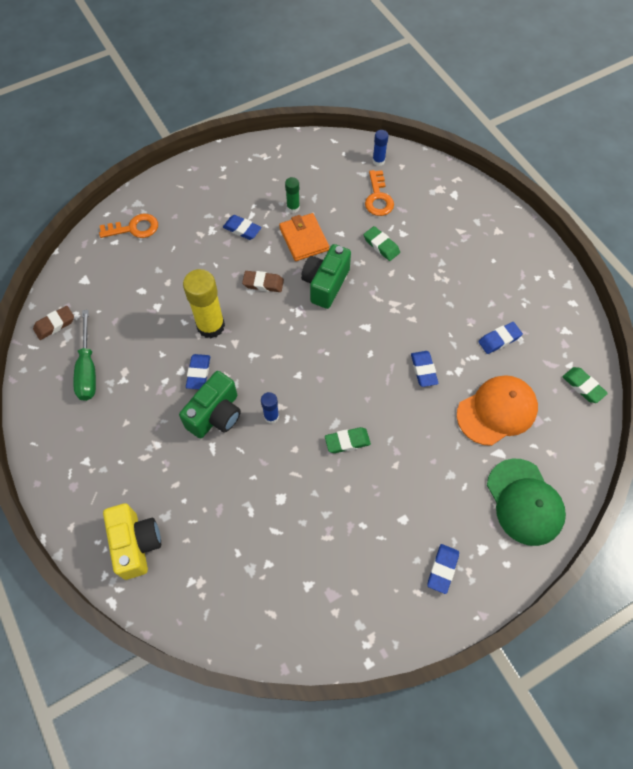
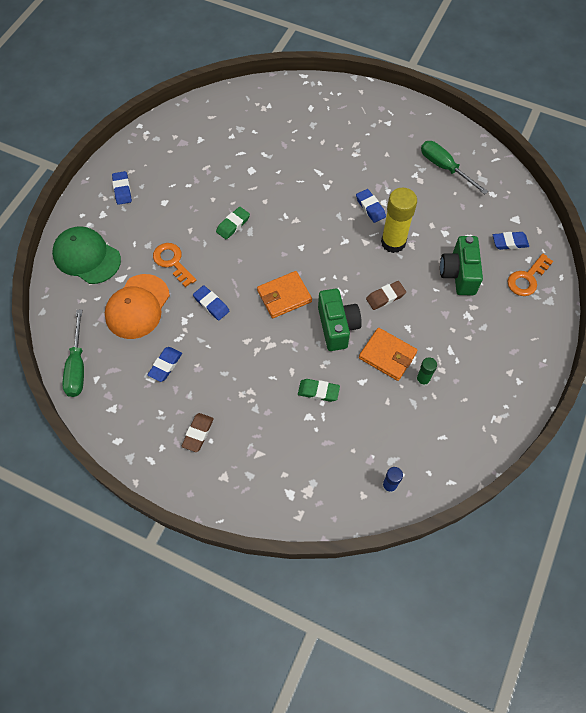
camera: 145 degrees right, 0 degrees up
(55, 324) = (498, 179): brown eraser -> brown eraser (198, 433)
(136, 544) = (316, 104): yellow camera -> none
(216, 415) = (334, 190): green camera -> green camera (459, 274)
(242, 229) = (444, 332): blue eraser -> blue eraser (509, 242)
(271, 416) = (297, 210): blue glue stick -> none
(351, 337) = (284, 296): none -> orange wallet
(378, 198) = (357, 441): orange key -> orange key (172, 262)
(583, 386) = (77, 366): green eraser -> green screwdriver

